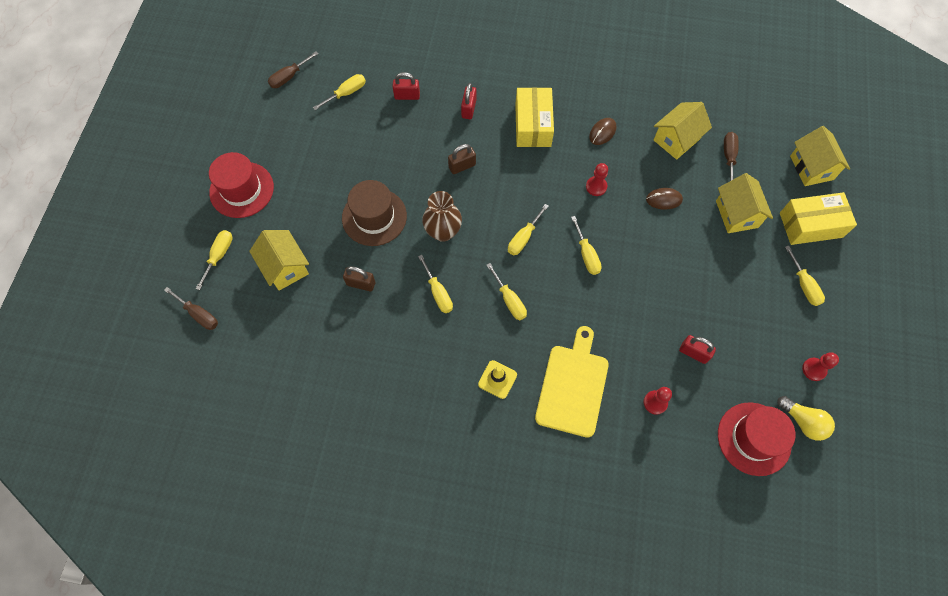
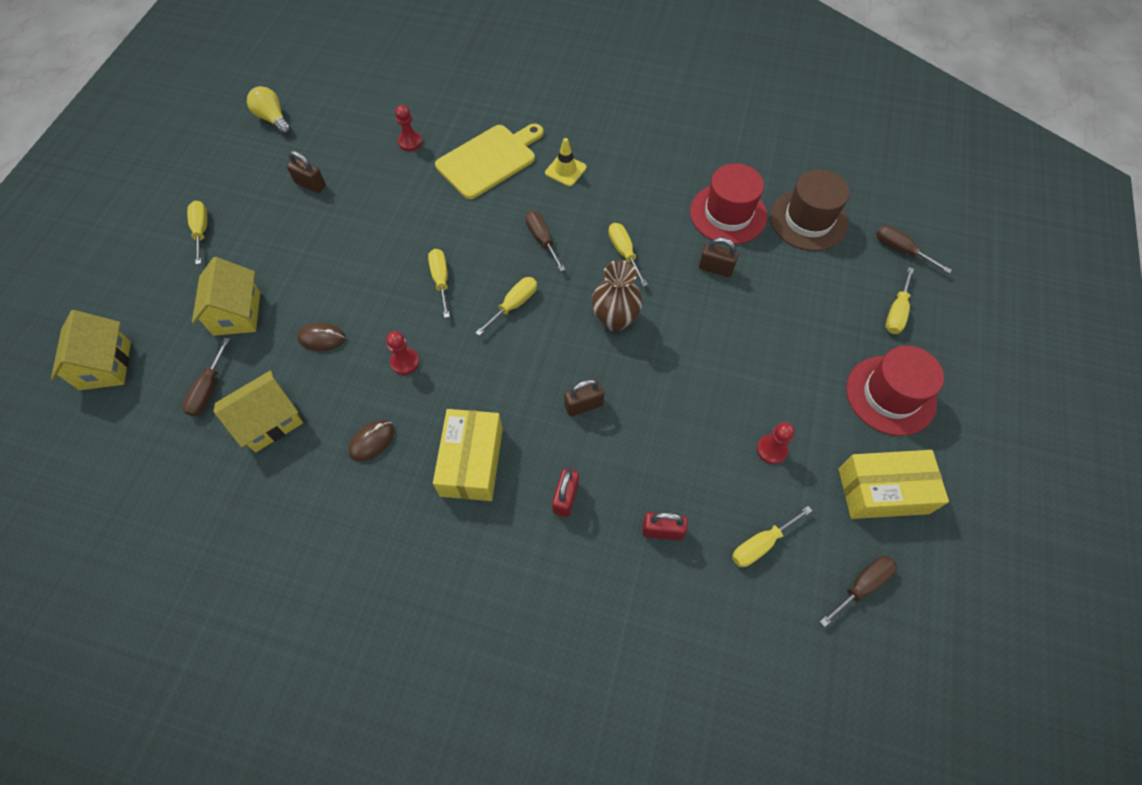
camera: 175 degrees left, 5 degrees down
(285, 267) = (810, 293): yellow house -> none
(374, 217) = (704, 345): brown hat -> brown hat (808, 220)
(509, 300) = (542, 239): yellow screwdriver -> brown screwdriver
(572, 386) = (489, 160): yellow cutting board -> yellow cutting board turned 150 degrees counterclockwise
(693, 353) = (354, 178): red padlock -> none
(731, 342) = (310, 184): none -> brown padlock
(754, 438) = (327, 110): red hat -> red hat (728, 214)
(811, 225) = (153, 293): yellow box -> yellow box (883, 491)
(814, 369) = (238, 157): red pawn -> red pawn (771, 450)

